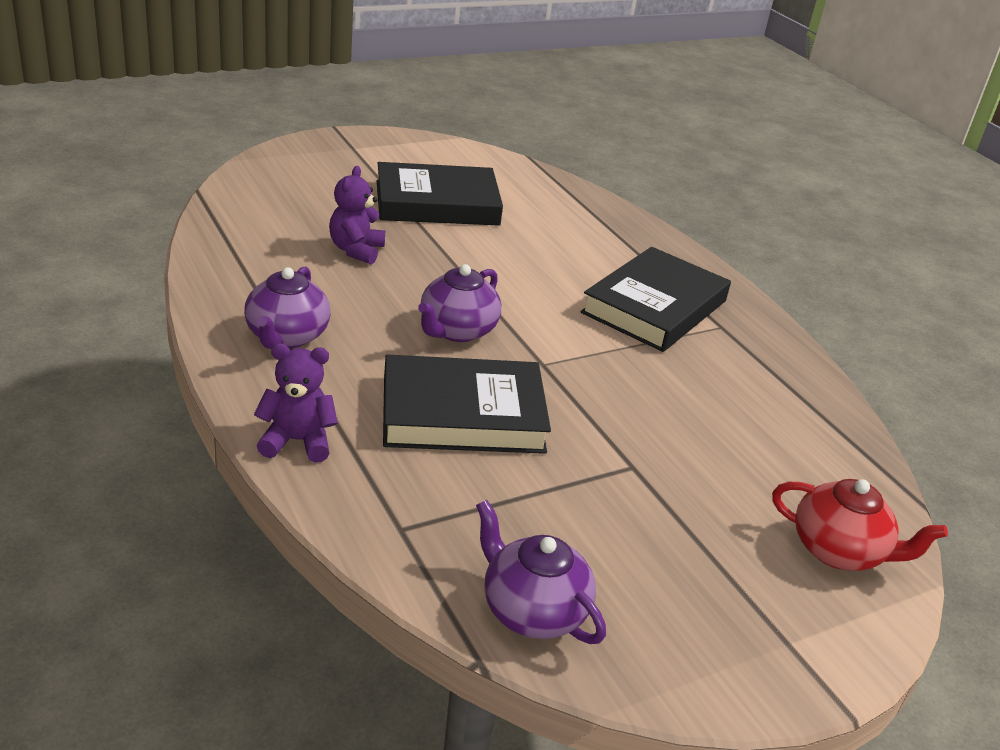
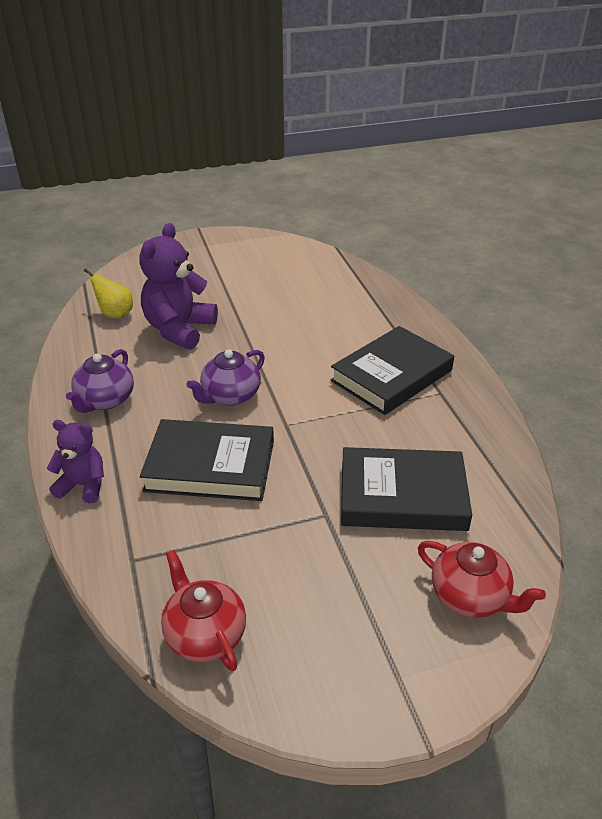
camera: 15 degrees right, 5 degrees up
(258, 230) = (115, 314): none -> yellow pear
(356, 250) = (179, 329): purple teddy bear -> purple teddy bear, size x1.72
(437, 203) = (252, 289): black book -> black book (402, 495)
(532, 610) = (204, 634): purple teapot -> red teapot

